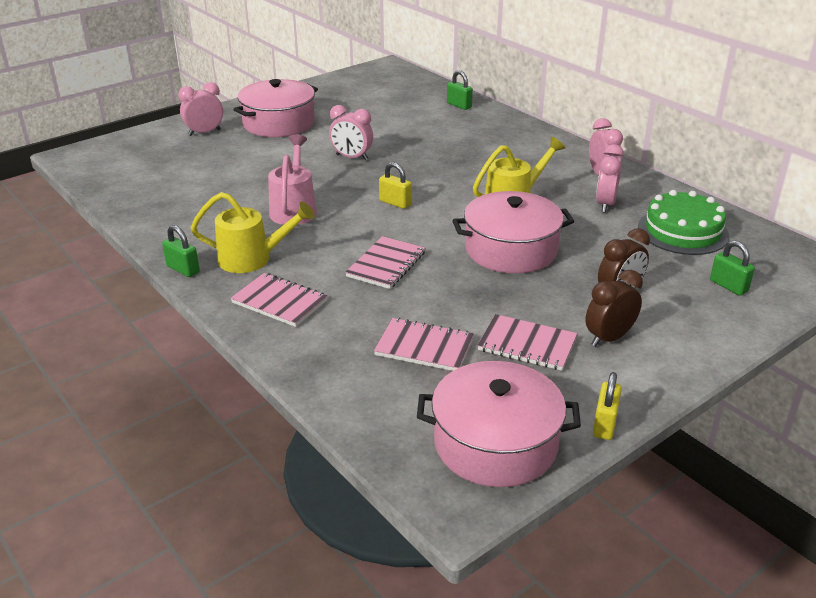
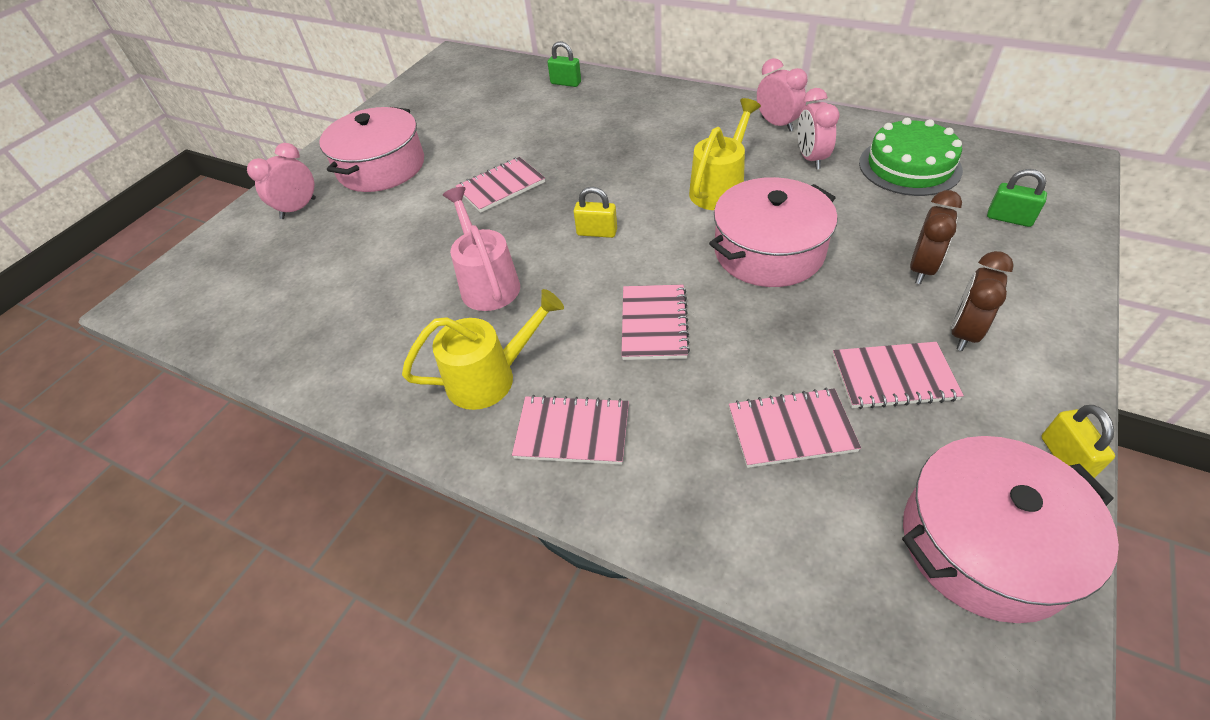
camera: 20 degrees left, 15 degrees up
(183, 269) = (412, 429): green padlock -> none
(352, 157) = (501, 186): pink clock -> pink notebook

